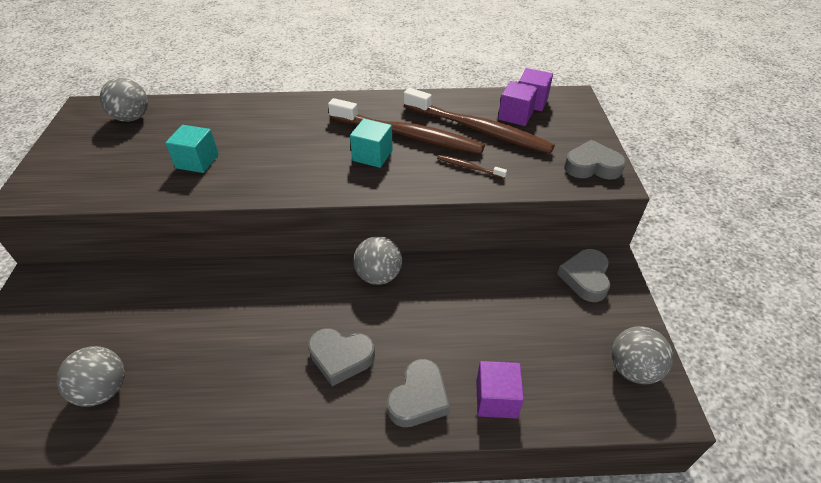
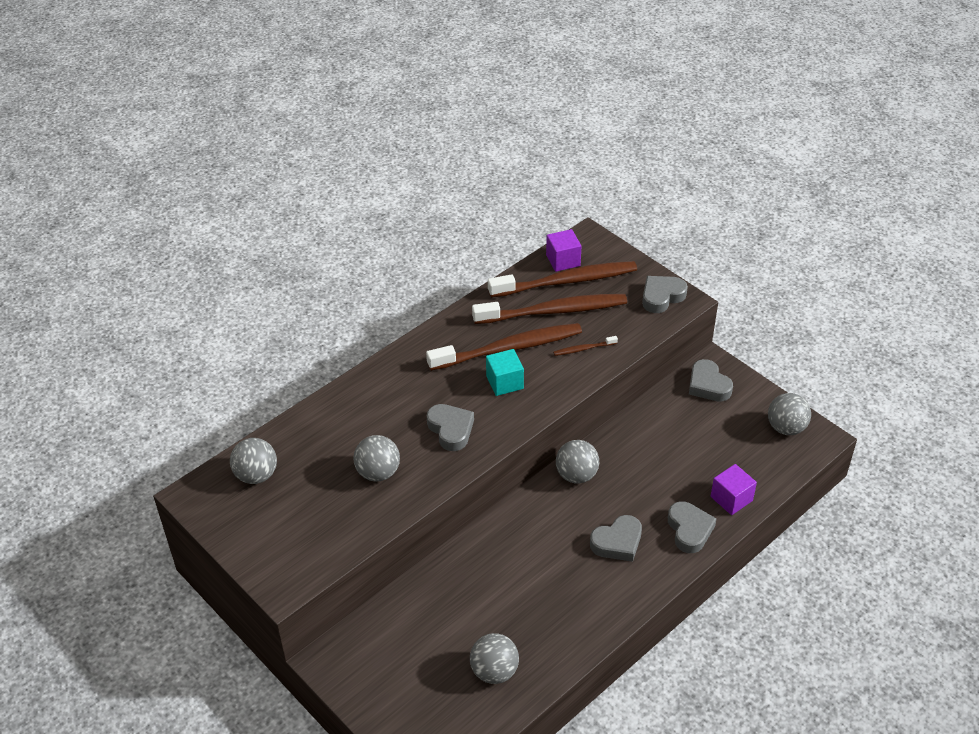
camera: 40 degrees left, 0 degrees up
(197, 161) = (378, 472): turquoise cube -> grey ball
(286, 164) = (451, 430): none -> grey heart
(515, 115) = (565, 281): purple cube -> brown toothbrush

